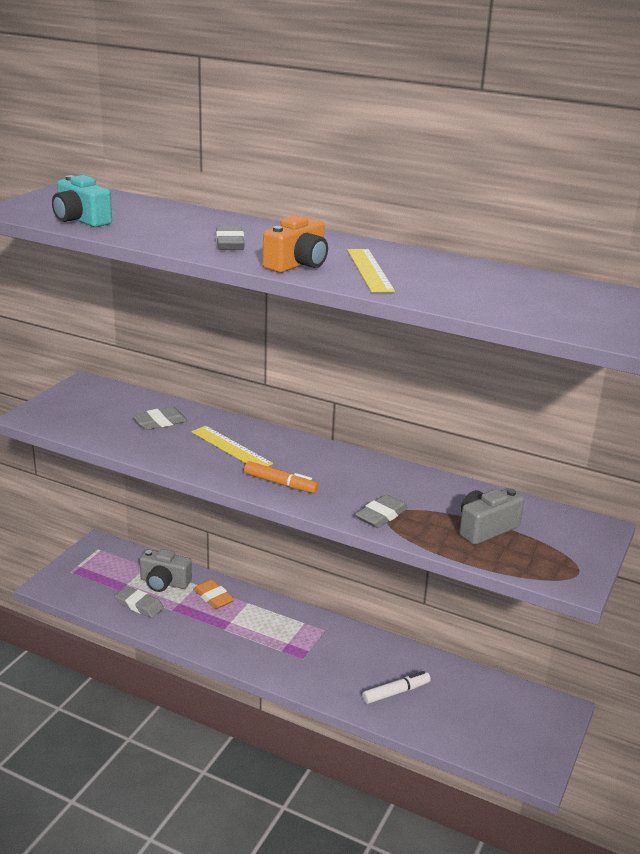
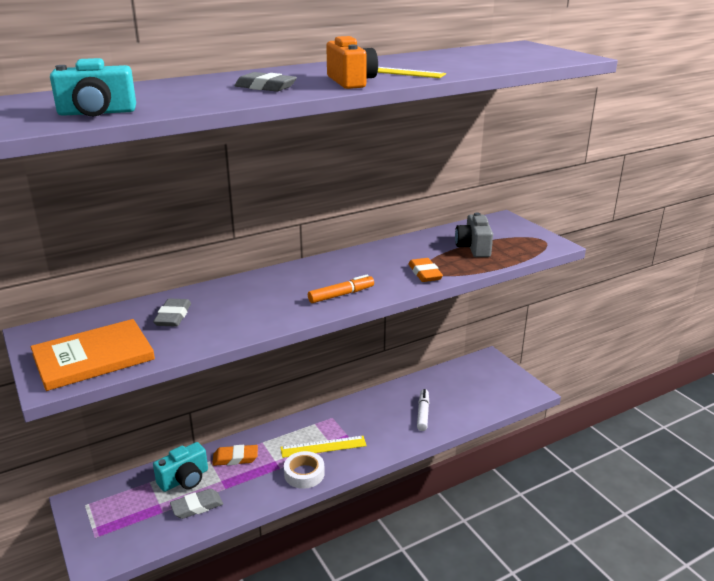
camera: 55 degrees left, 0 degrees up
(73, 417) = (93, 357): none -> orange book
(164, 582) = (184, 479): grey camera -> turquoise camera
(229, 648) = (304, 474): none -> white tape
(231, 447) = (261, 298): yellow ruler -> yellow ruler (323, 446)
(381, 515) = (424, 273): grey eraser -> orange eraser

